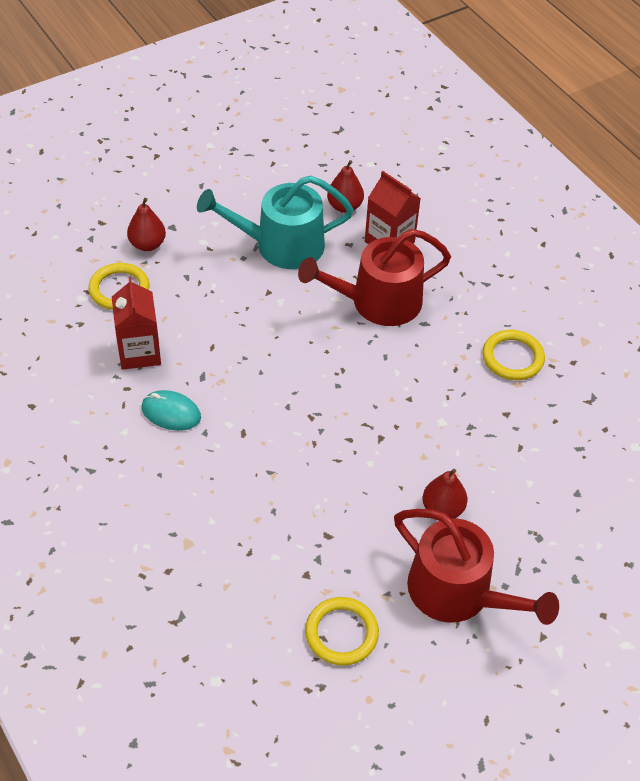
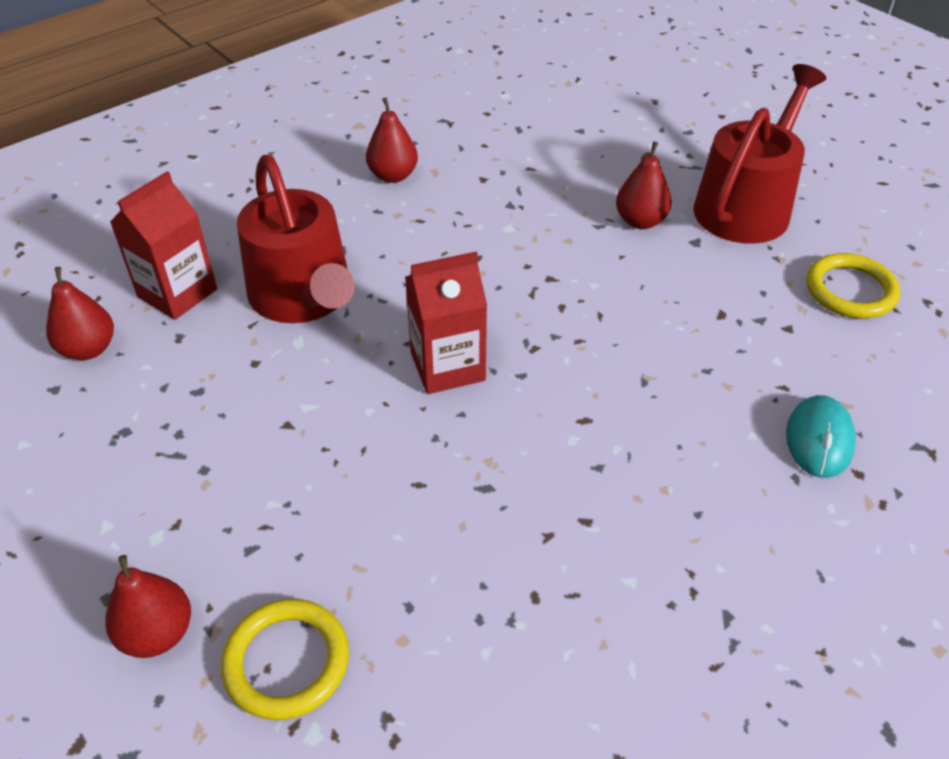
camera: 95 degrees left, 5 degrees down
(139, 352) = (447, 592): red carton -> red carton (447, 366)
(171, 413) = (572, 519): turquoise mouse -> turquoise mouse (819, 440)
(281, 245) = (175, 420): turquoise watering can -> none
(512, 357) = (393, 176): yellow ring -> red pear

